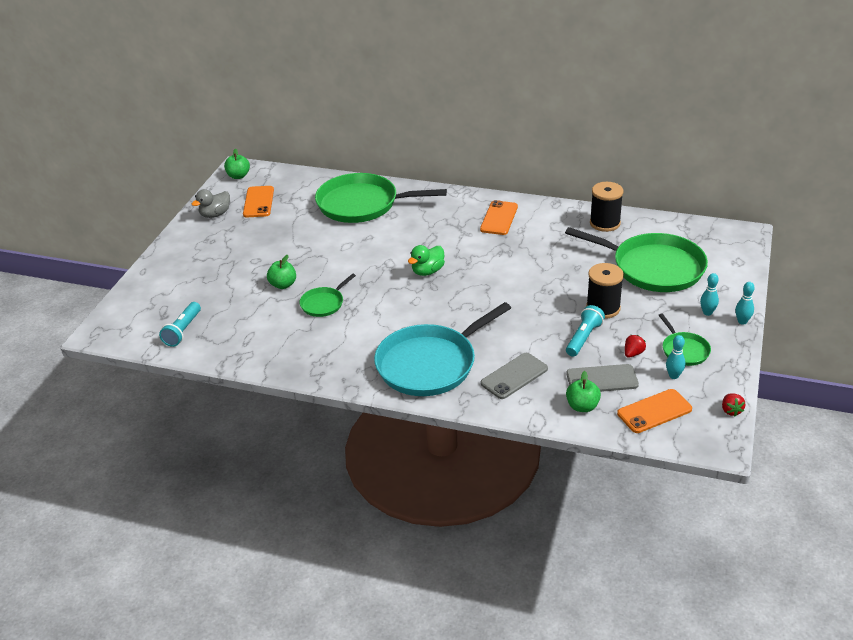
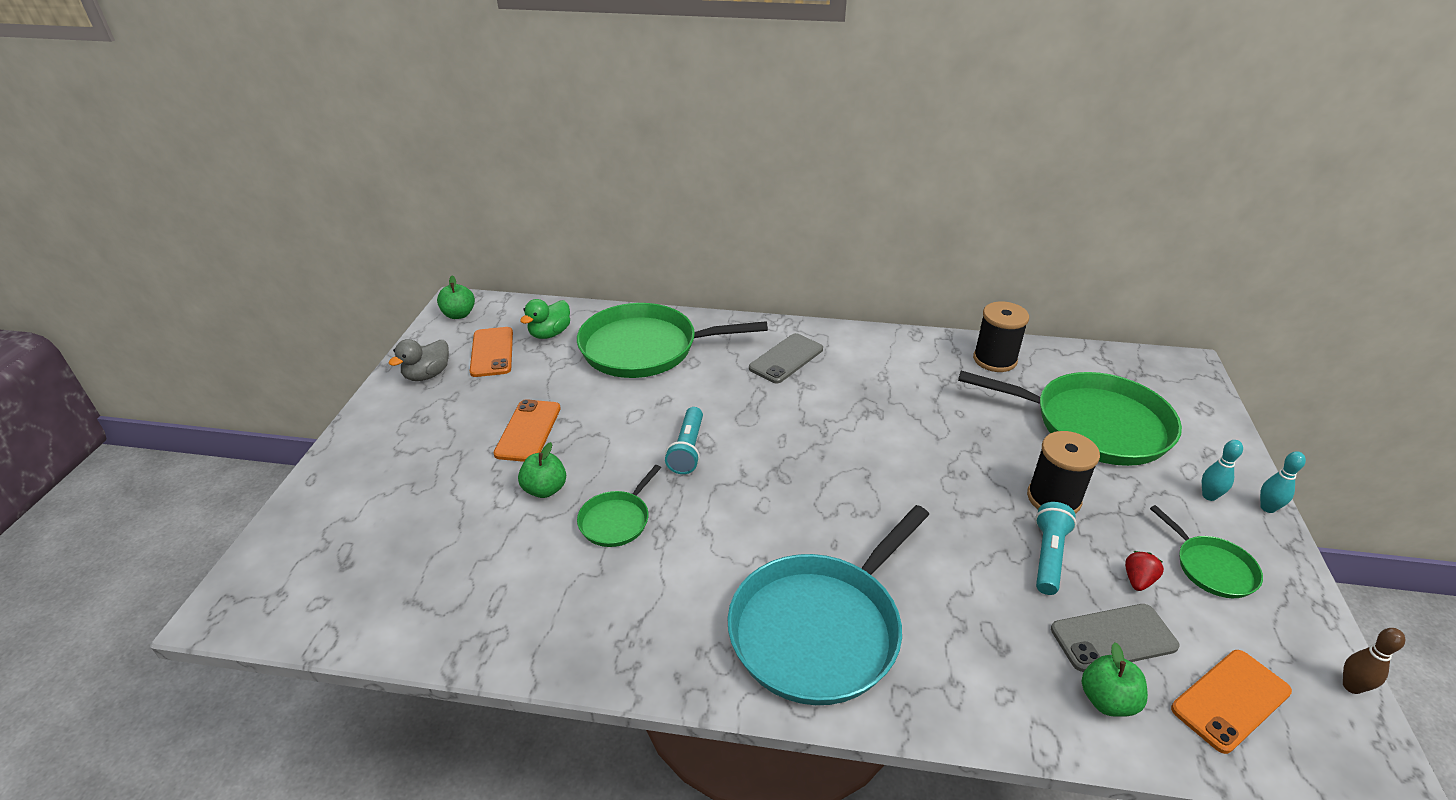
camera: 10 degrees left, 0 degrees up
(183, 331) = (379, 592): turquoise flashlight -> turquoise flashlight (687, 449)
(427, 271) = (767, 451): green duck -> green duck (550, 334)
(499, 218) = (846, 359): orange phone -> orange phone (528, 431)
(514, 376) = (968, 643): grey phone -> grey phone (786, 358)
(673, 376) = (1222, 620): turquoise bowling pin -> none
(731, 410) = (1351, 686): red strawberry -> brown bowling pin

